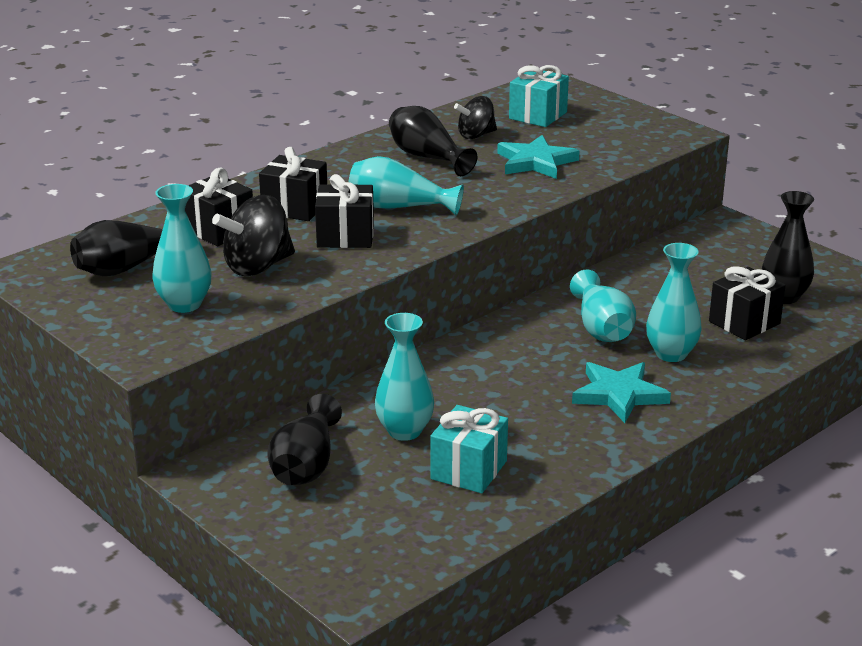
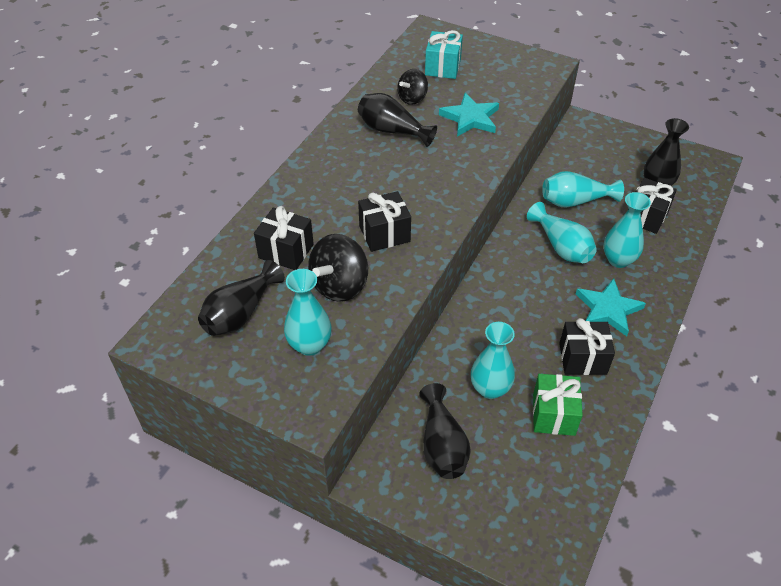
camera: 20 degrees left, 20 degrees up
(294, 208) = (328, 211): black gift -> black gift (582, 358)
(399, 207) = (404, 191): turquoise vase -> turquoise vase (575, 201)
(469, 470) = (553, 414): turquoise gift -> green gift

